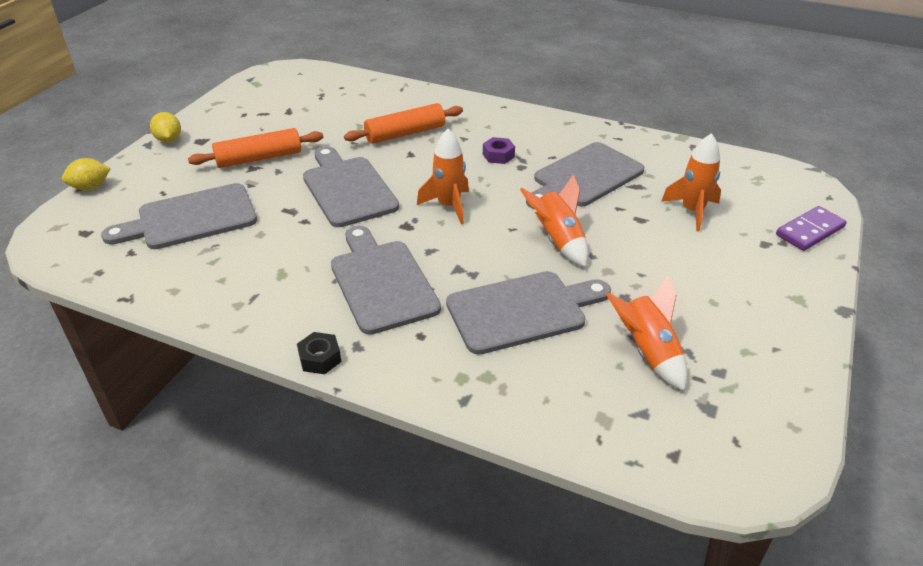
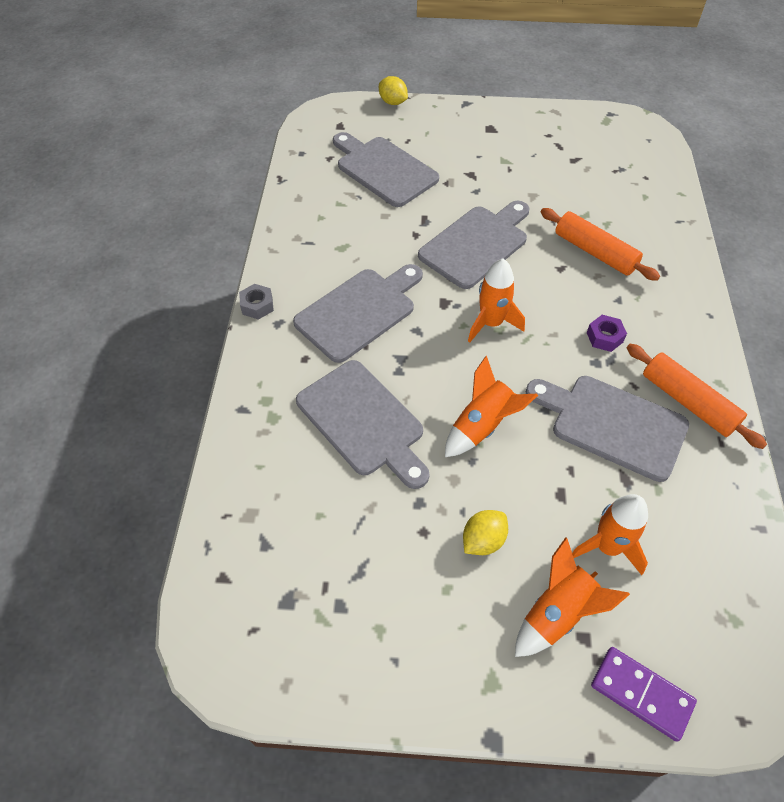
camera: 70 degrees right, 15 degrees up
(169, 140) = (479, 111): yellow lemon -> yellow lemon (483, 540)
(259, 158) = (487, 172): orange rolling pin -> orange rolling pin (688, 402)
(320, 358) = (257, 306): black nut -> grey nut
(648, 352) = (345, 536): orange rocket -> orange rocket (557, 613)

